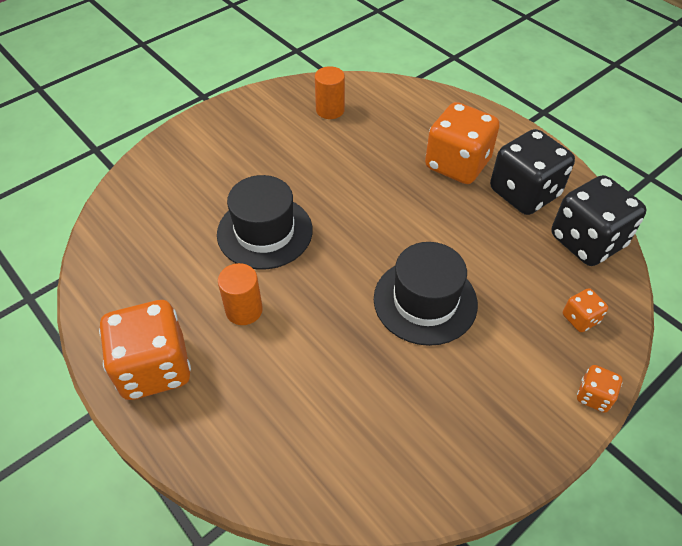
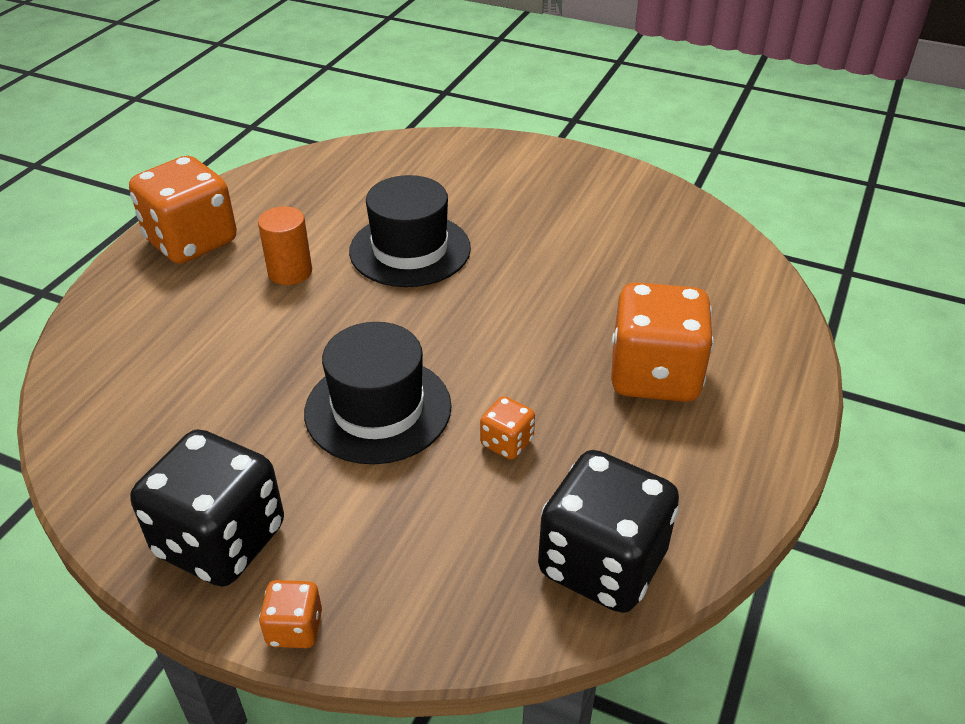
camera: 65 degrees right, 10 degrees down
(330, 110) = (657, 233): orange cylinder -> none
(524, 193) = (653, 463): black dice -> black dice (221, 540)
(580, 319) = (433, 584): orange dice -> orange dice (507, 443)

